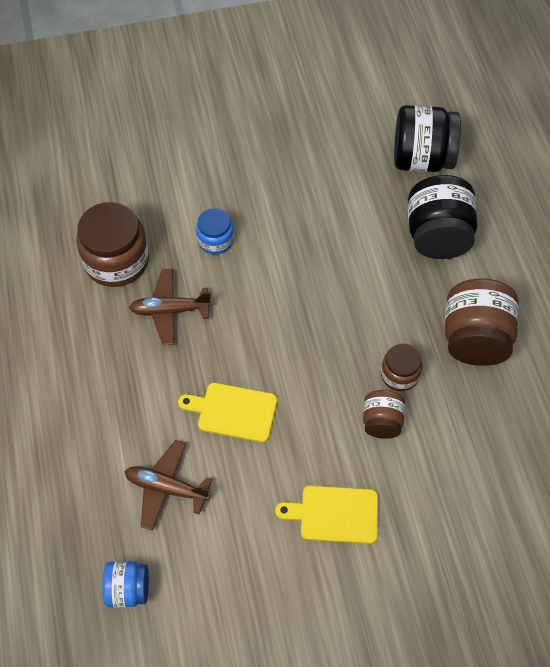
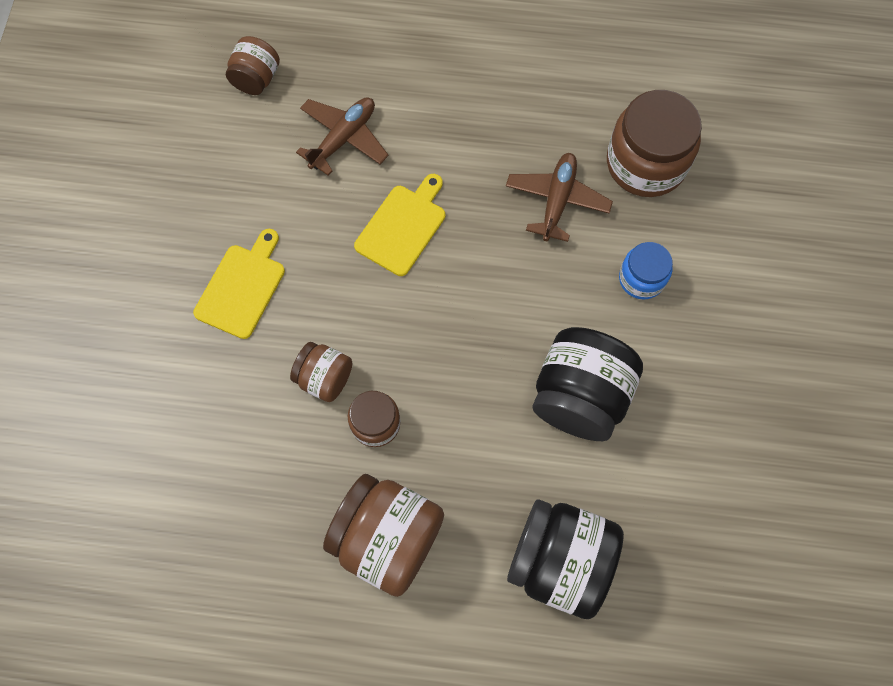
camera: 110 degrees right, 10 degrees up
(128, 589) = (256, 79): blue jar -> brown jar
(422, 159) = (699, 598): black jar -> black jar (579, 396)

